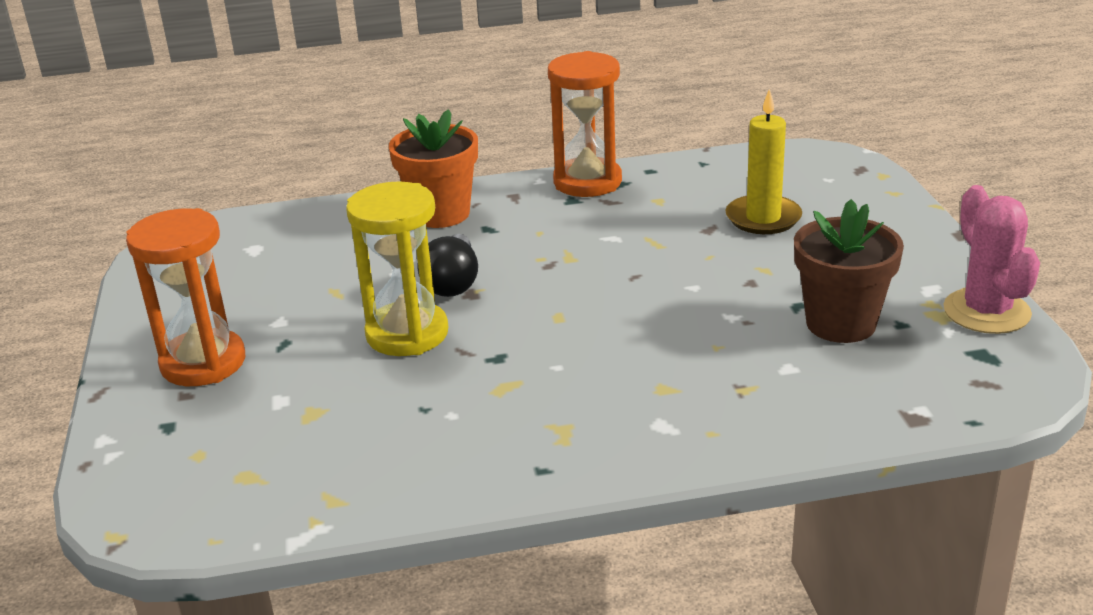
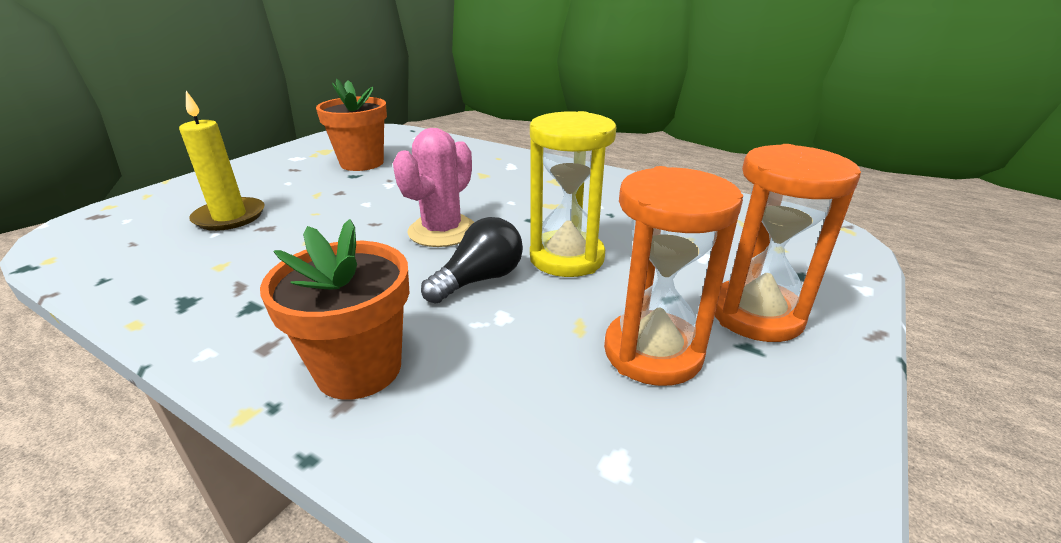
camera: 140 degrees left, 0 degrees up
(587, 182) = (193, 319): orange hourglass -> orange hourglass (652, 352)
(841, 323) = (362, 163): brown flower pot -> orange flower pot
(986, 311) = (310, 145): pink cactus -> pink cactus (442, 231)

